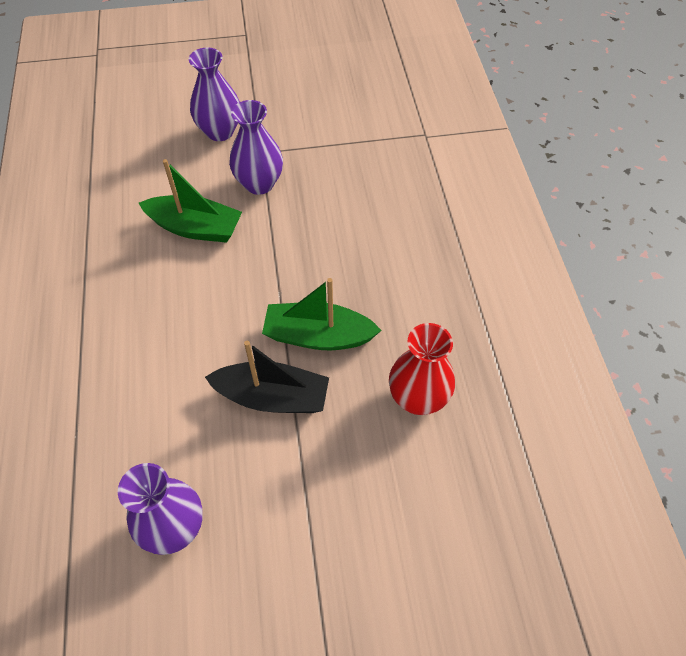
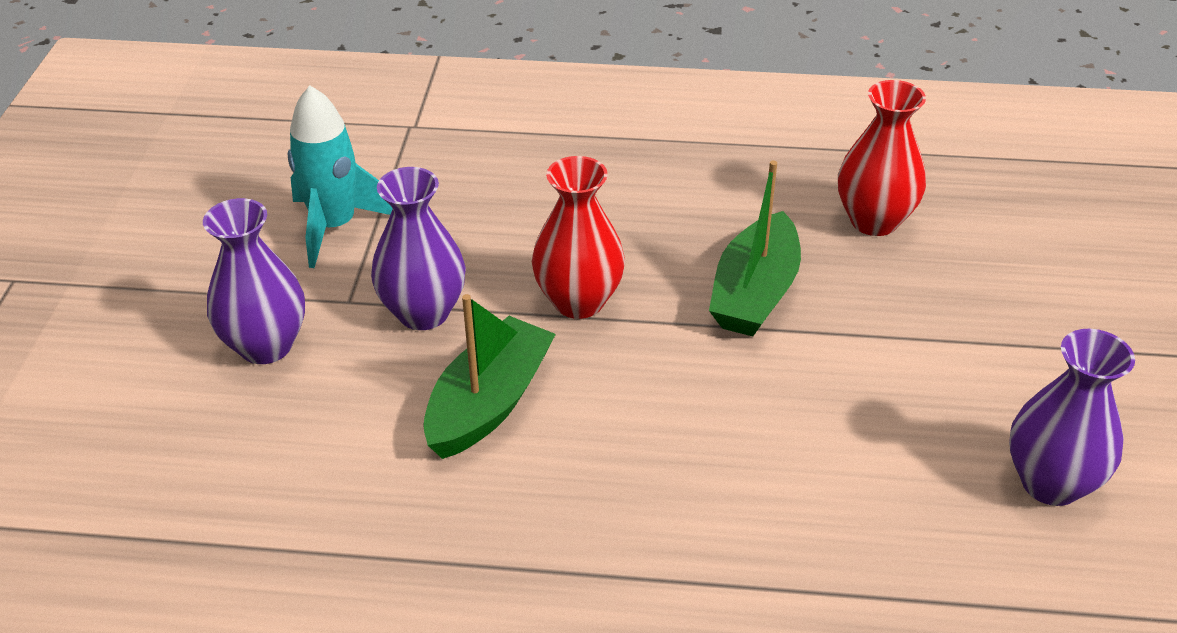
camera: 75 degrees left, 15 degrees down
(272, 397) = (850, 354): black boat -> none
(286, 248) = (578, 301): none -> red vase
(319, 129) = (335, 227): none -> turquoise rocket

